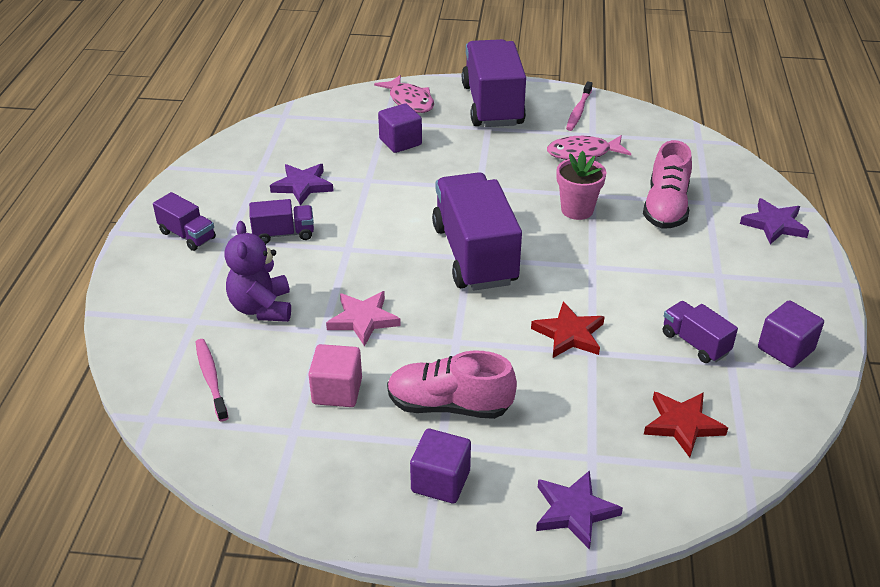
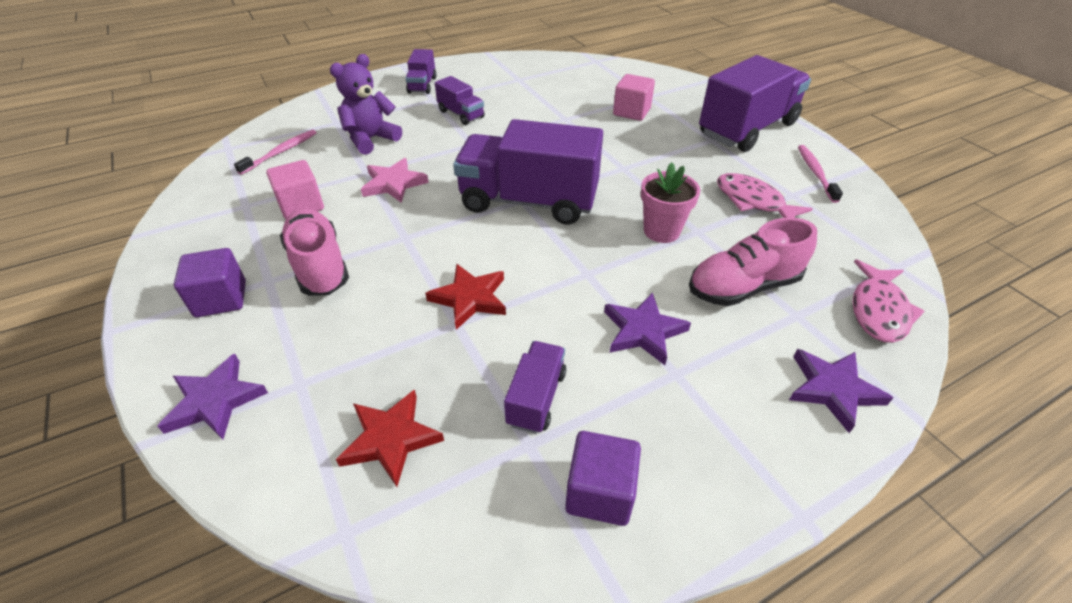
camera: 55 degrees right, 5 degrees up
(302, 186) = (524, 99): purple star -> purple star (643, 331)
(400, 142) = (631, 112): purple cube -> pink cube
(409, 101) = (690, 94): pink fish -> pink fish (878, 310)
(474, 255) = (528, 201): purple truck -> purple truck turned 120 degrees counterclockwise
(578, 111) = (815, 173): pink toothbrush -> pink toothbrush turned 105 degrees clockwise

